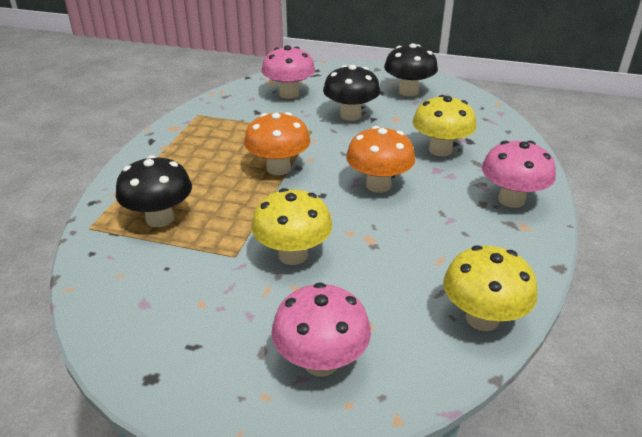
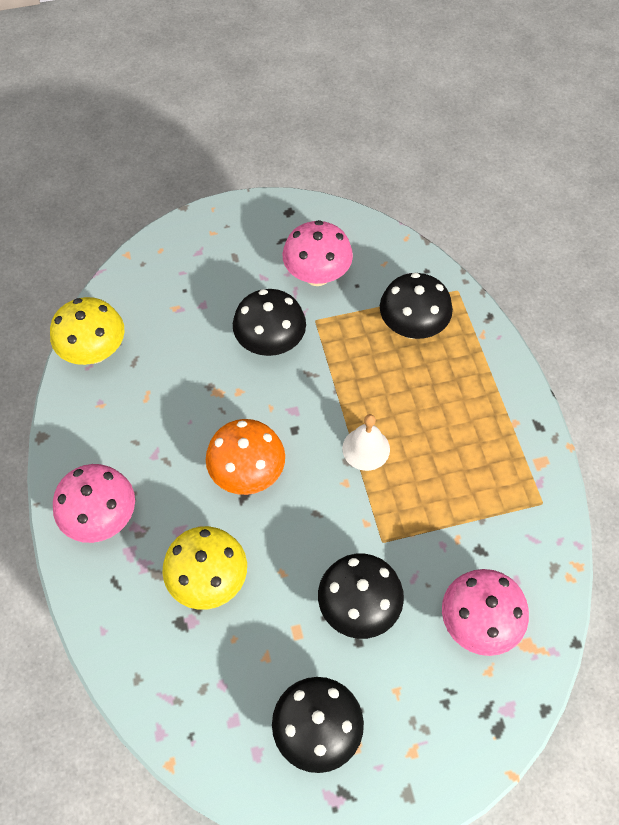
camera: 150 degrees right, 25 degrees up
(278, 168) = (366, 448): orange mushroom -> white bell
(293, 255) = (270, 343): yellow mushroom -> black mushroom
(321, 362) = (192, 267): pink mushroom -> pink mushroom (317, 275)

